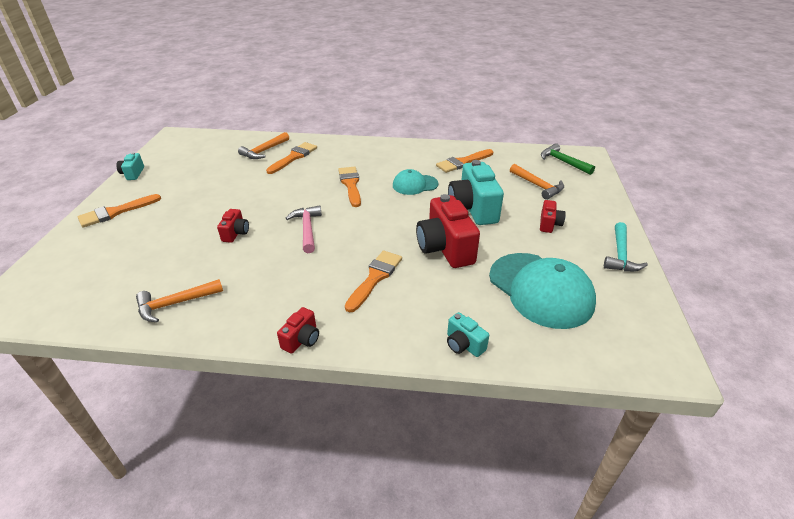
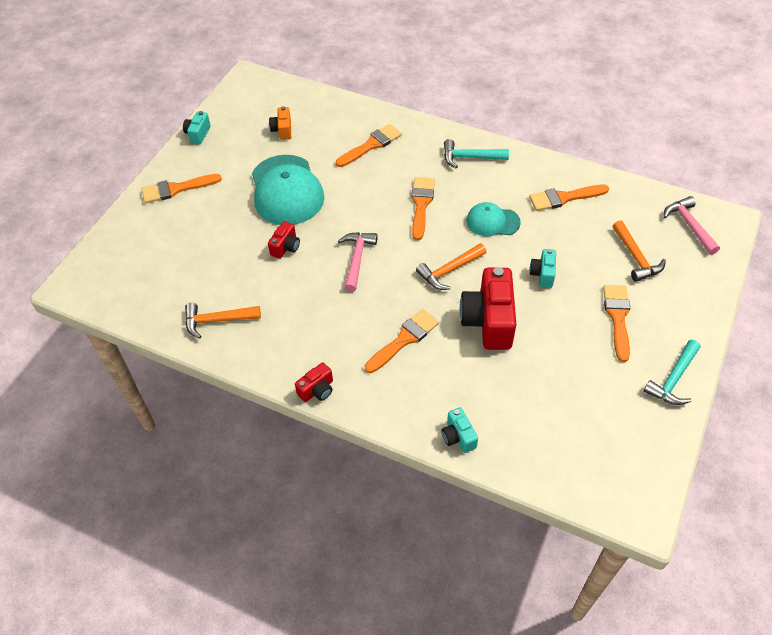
camera: 20 degrees right, 15 degrees up
(212, 160) = (282, 130): none -> orange camera
(264, 151) = (341, 127): orange hammer -> orange hammer (449, 271)
(378, 152) = (470, 157): none -> turquoise hammer
(473, 209) = (542, 274): turquoise camera -> turquoise camera, size x0.49
(540, 289) = (562, 398): turquoise cap -> turquoise cap (286, 190)
(549, 224) = (617, 317): red camera -> orange brush
(563, 162) = (689, 225): green hammer -> pink hammer

